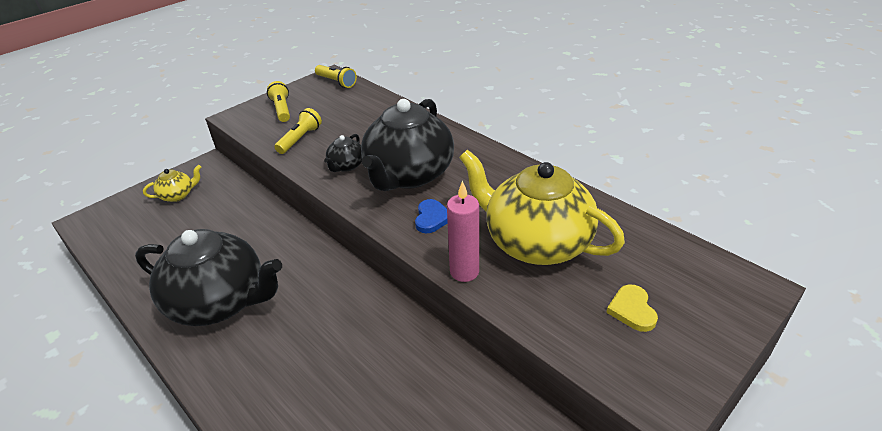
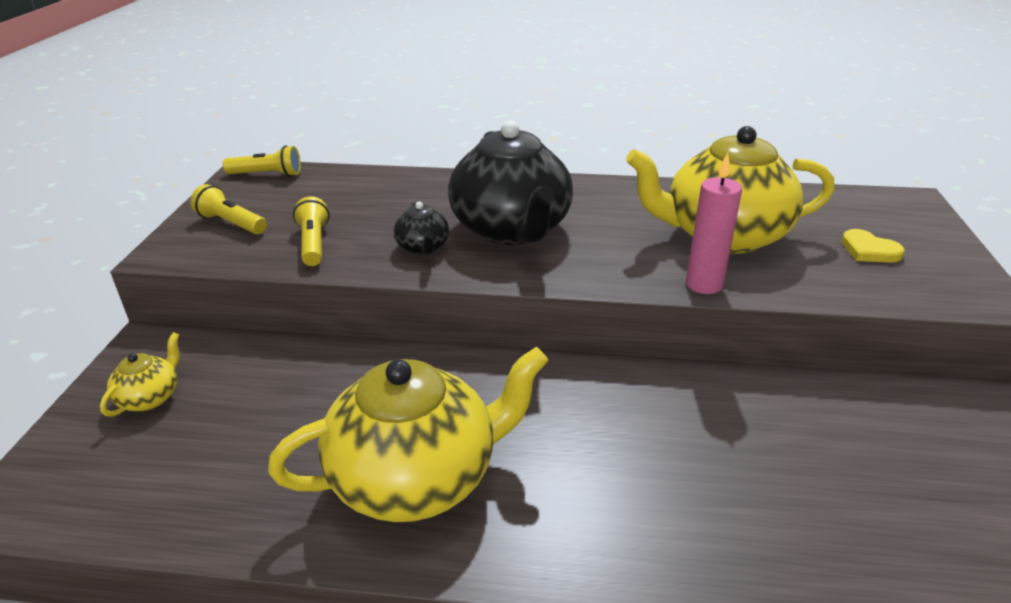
camera: 40 degrees left, 5 degrees down
(220, 302) = (416, 478): black teapot -> yellow teapot
(432, 218) = (600, 256): blue heart -> none

